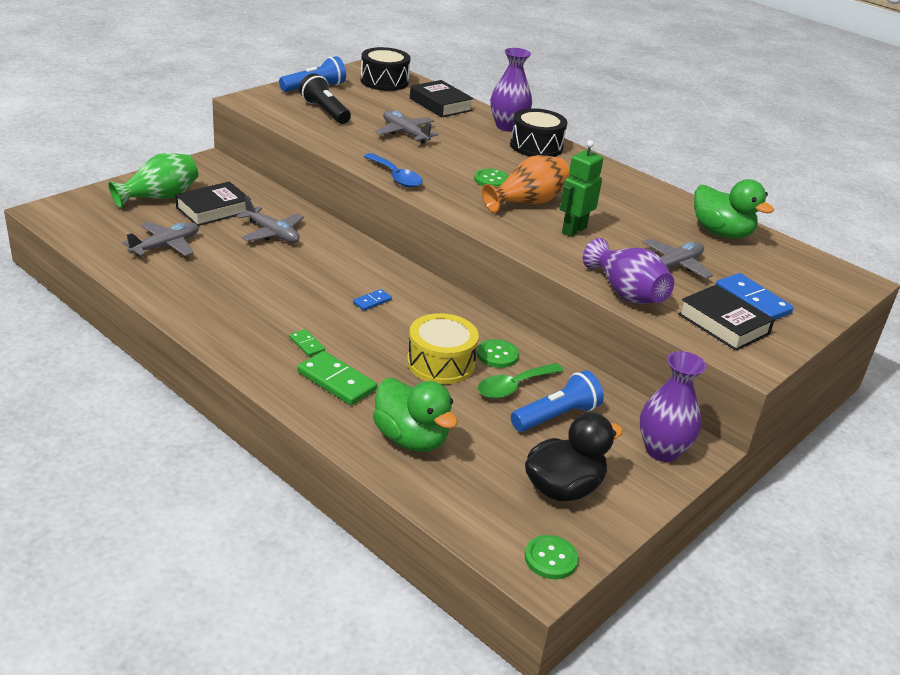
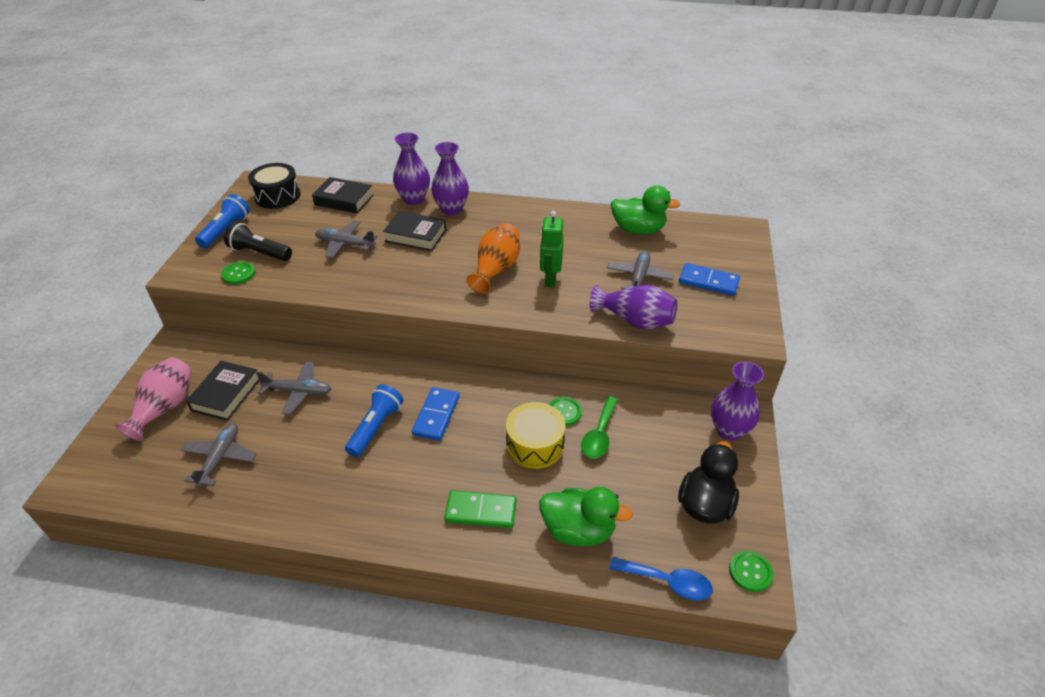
camera: 30 degrees left, 10 degrees up
(159, 197) = (165, 408): green vase -> pink vase
(307, 344) = (427, 489): green domino -> none
(372, 301) = (436, 415): blue domino -> blue domino, size x1.89
(396, 177) = (381, 295): blue spoon -> blue spoon (667, 582)
(491, 180) = (452, 260): green button -> green button (238, 274)
(536, 146) = (451, 209): black drum -> purple vase
(556, 416) = (647, 443): blue flashlight -> blue flashlight (376, 427)
(723, 324) = (712, 313): black book -> black book (416, 236)

